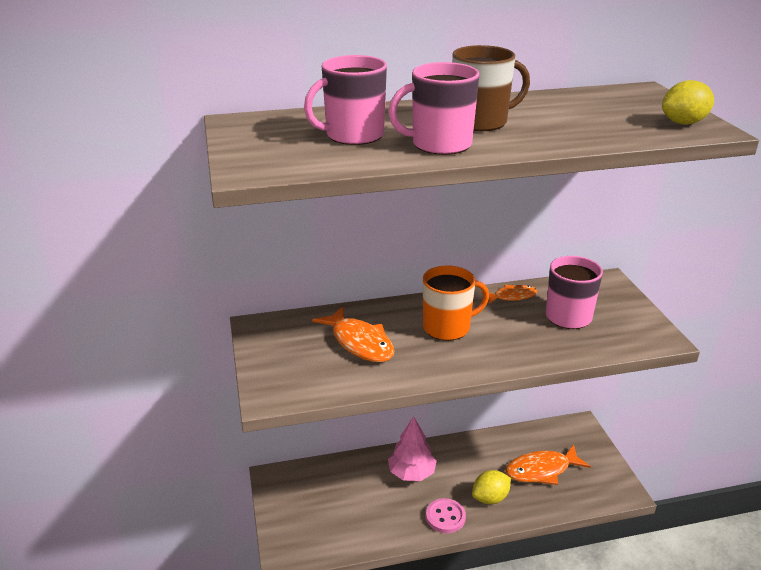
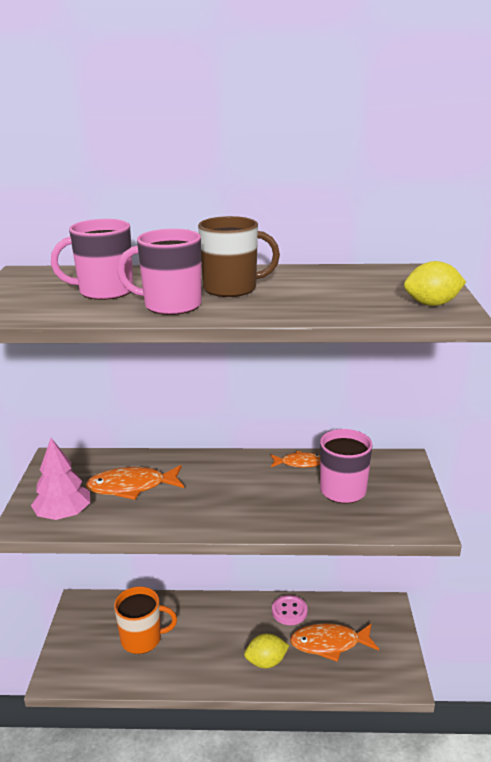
camera: 15 degrees right, 5 degrees down
(360, 343) = (131, 487): orange fish -> orange fish turned 105 degrees clockwise
(411, 473) = (203, 622): pink tree -> pink tree (63, 514)
(445, 517) = (215, 672): pink button -> pink button (289, 611)
(448, 327) = (220, 484): orange mug -> orange mug (142, 639)

